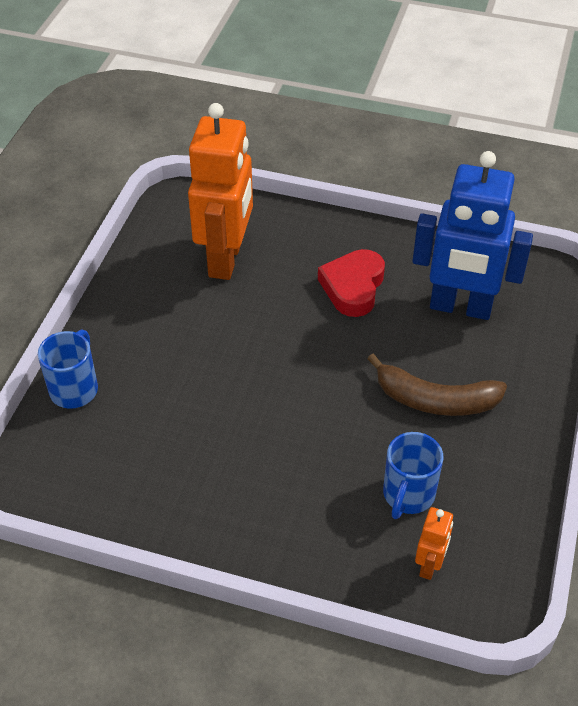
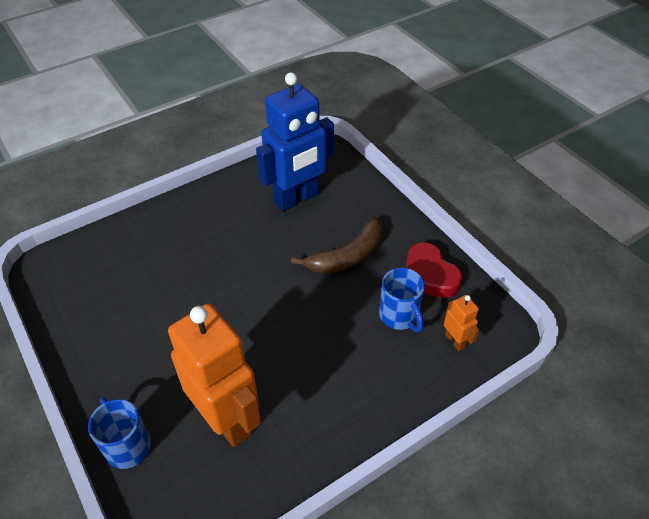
camera: 50 degrees left, 0 degrees up
(226, 259) = (126, 278): orange robot -> orange robot (227, 419)
(353, 287) = (226, 233): red heart -> red heart (429, 276)

